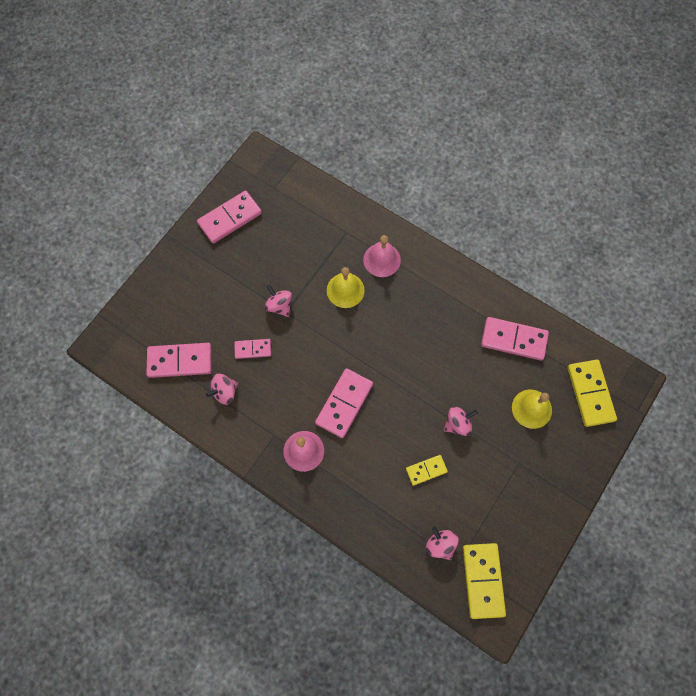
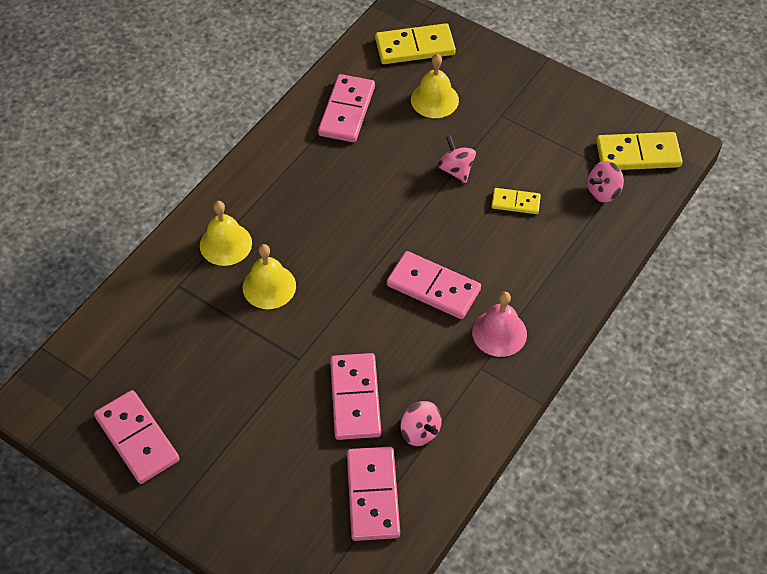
camera: 90 degrees left, 15 degrees down
(253, 349) = (355, 398): pink domino -> pink domino, size x1.75
(279, 306) = (289, 366): pink spinning top -> none
(382, 260) = (225, 244): pink bell -> yellow bell
(426, 470) = (515, 203): yellow domino -> yellow domino turned 60 degrees counterclockwise

